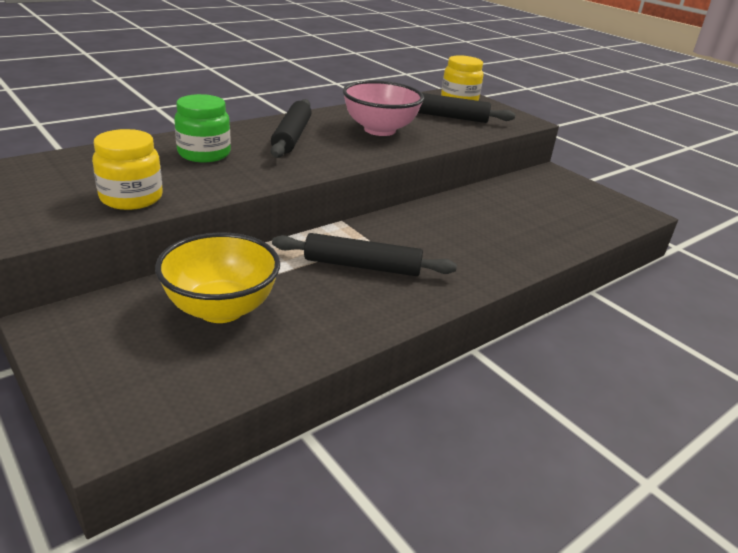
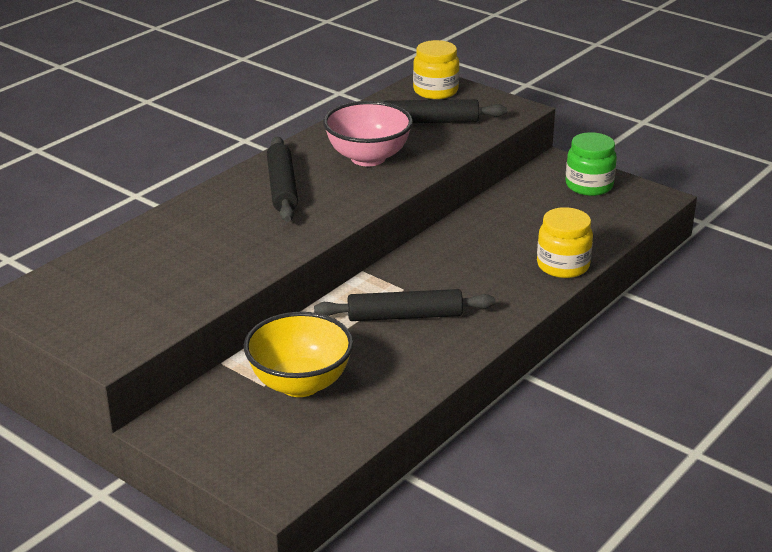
camera: 10 degrees left, 0 degrees up
(131, 198) = (179, 296): yellow jar -> yellow jar (563, 265)
(204, 154) = (209, 230): green jar -> green jar (589, 185)

